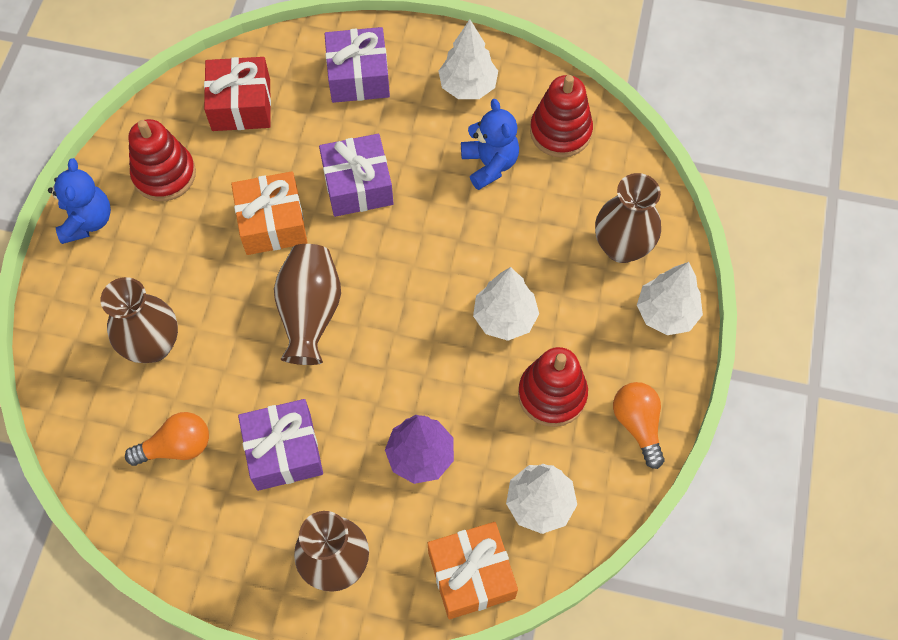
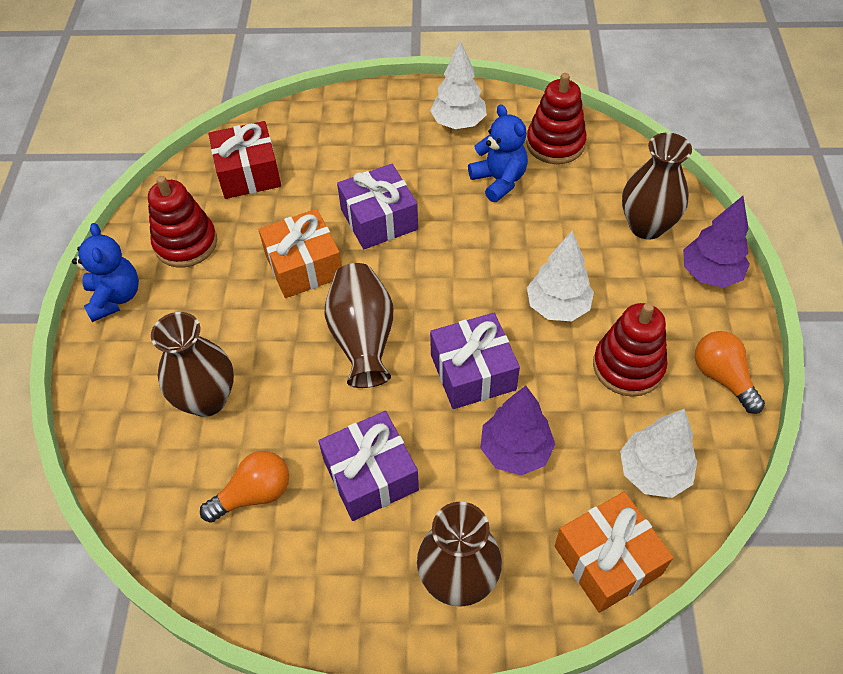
camera: 10 degrees left, 10 degrees down
(358, 76) = (354, 132): purple gift -> purple gift (473, 372)
(666, 313) = (710, 274): white tree -> purple tree

